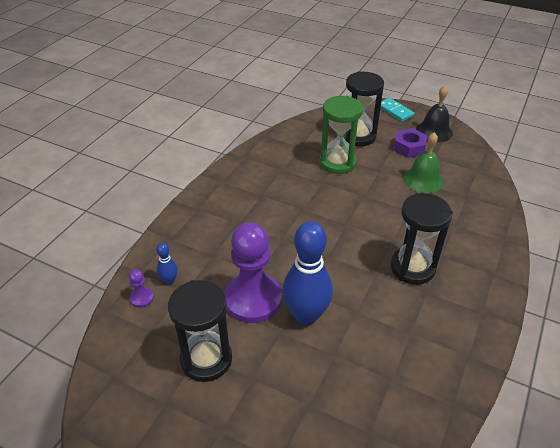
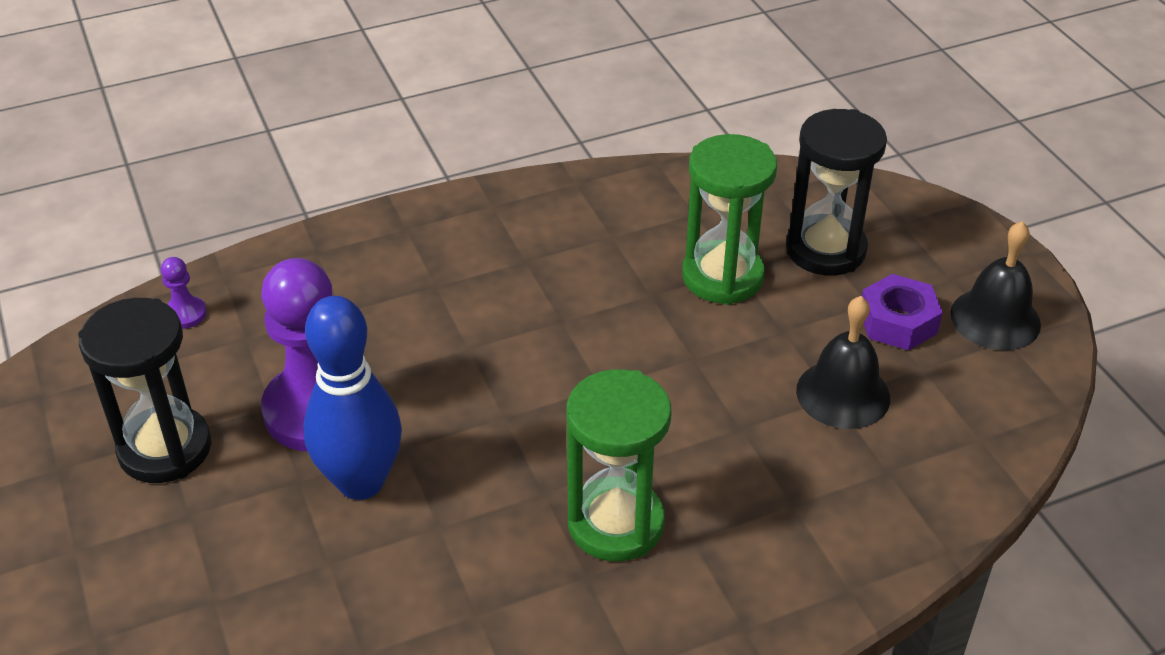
camera: 40 degrees right, 0 degrees up
(169, 281) = (245, 312): blue bowling pin -> none
(395, 111) = (967, 239): turquoise domino -> none
(412, 268) = (615, 523): black hourglass -> green hourglass
(423, 180) = (843, 394): green bell -> black bell

